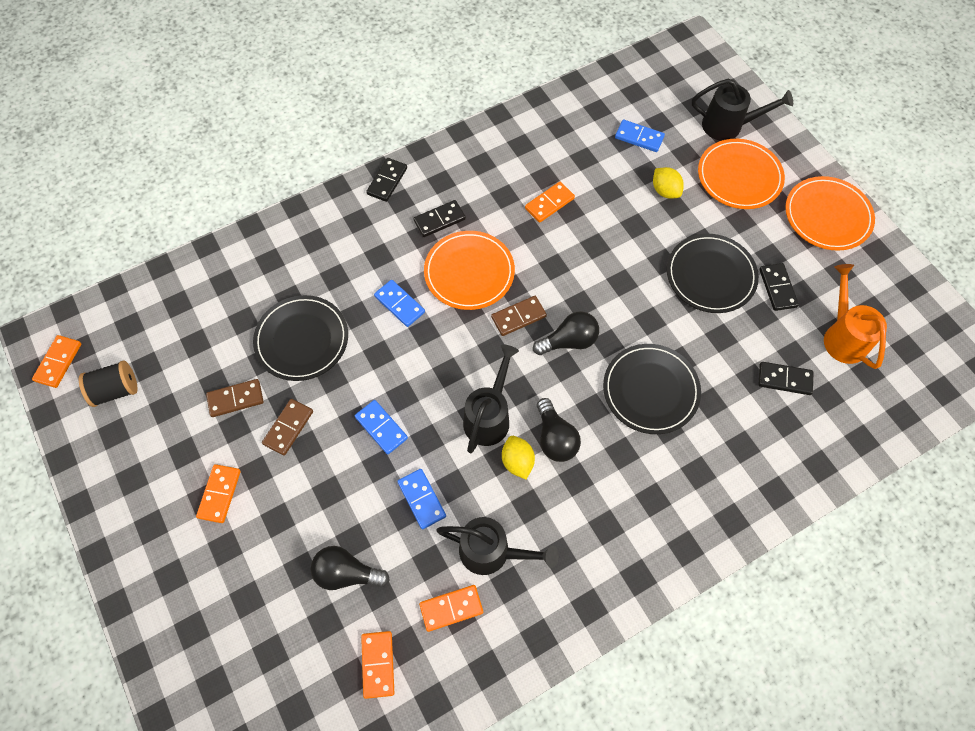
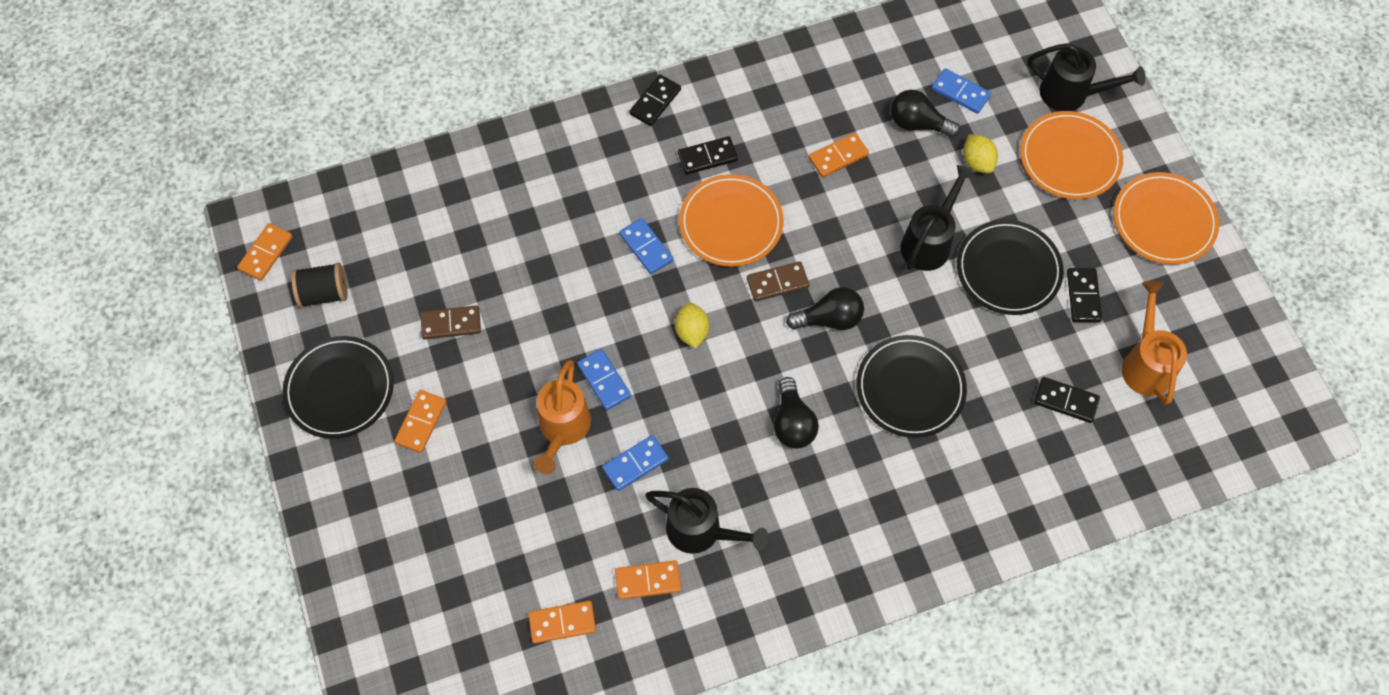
camera: 10 degrees right, 0 degrees up
(288, 428) = (503, 364): brown domino -> none
(302, 339) = (532, 270): black plate -> black plate (339, 389)
(347, 573) = (543, 526): black light bulb -> black light bulb (918, 124)
(351, 478) = (563, 429): none -> orange watering can
(378, 664) = (562, 623): orange domino -> orange domino turned 75 degrees clockwise
(421, 499) = (635, 464): blue domino -> blue domino turned 75 degrees clockwise
(489, 416) = (724, 387): black watering can -> black watering can (929, 242)
(517, 461) = (746, 441): yellow lemon -> yellow lemon (692, 332)

